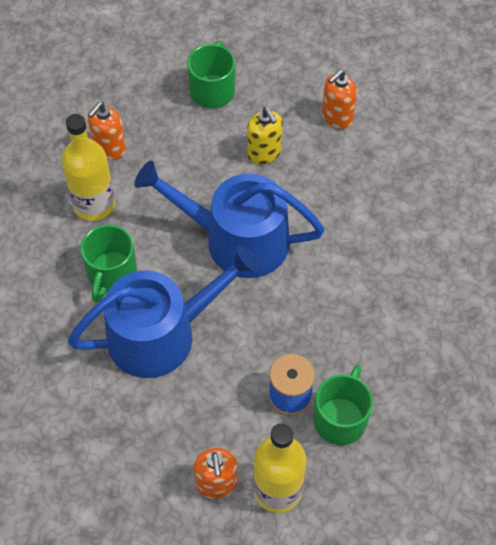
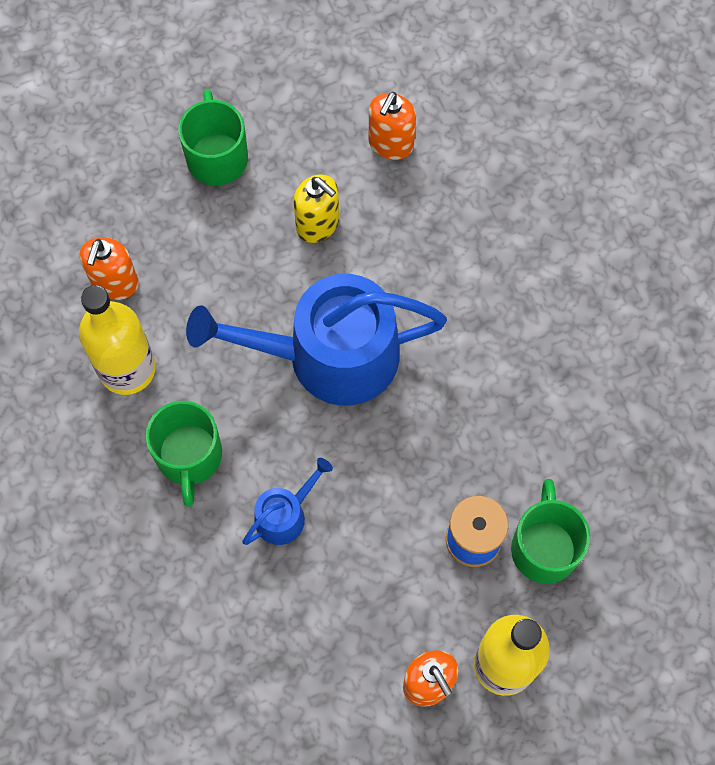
camera: 20 degrees left, 10 degrees up
(162, 334) = (285, 515): blue watering can -> blue watering can, size x0.45

